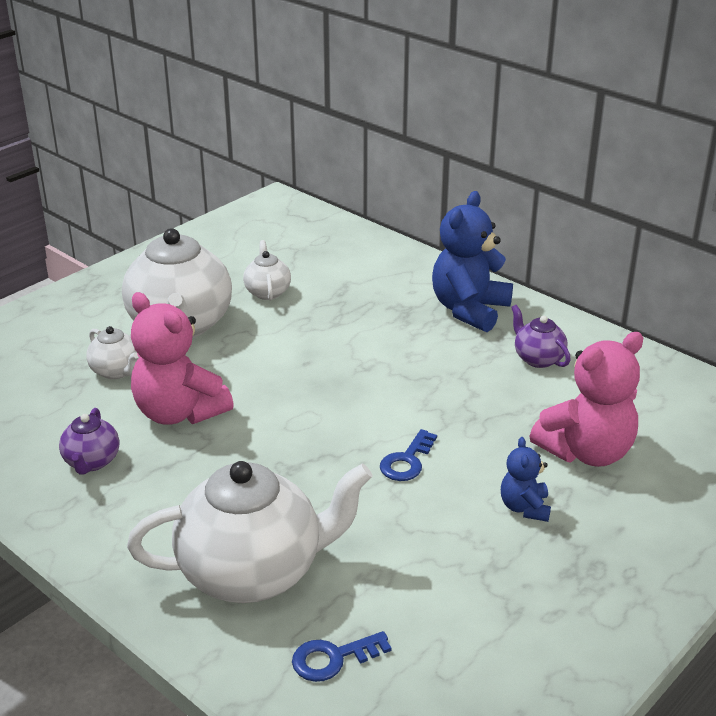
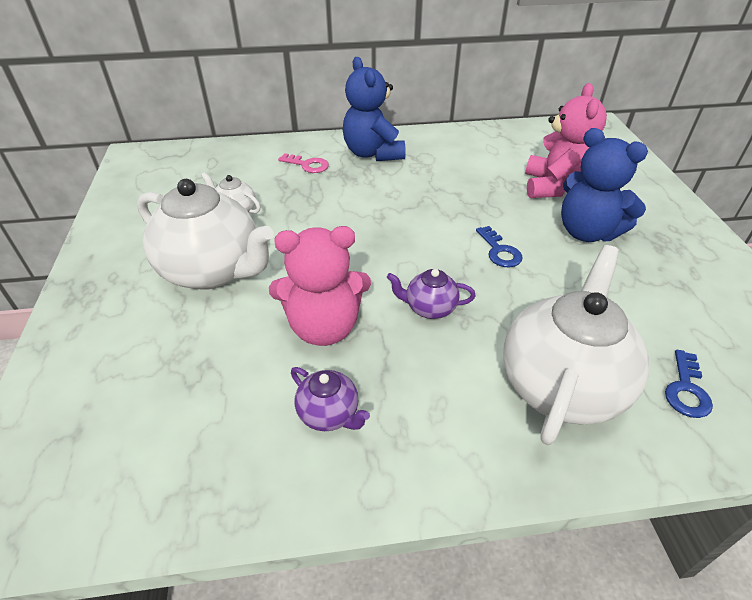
camera: 50 degrees left, 10 degrees up
(117, 371) = (222, 335): white teapot -> none
(391, 286) = (307, 165): none -> pink key
(524, 507) = (587, 232): blue teddy bear -> blue teddy bear, size x1.94
(537, 358) = (450, 157): purple teapot -> purple teapot (429, 308)

